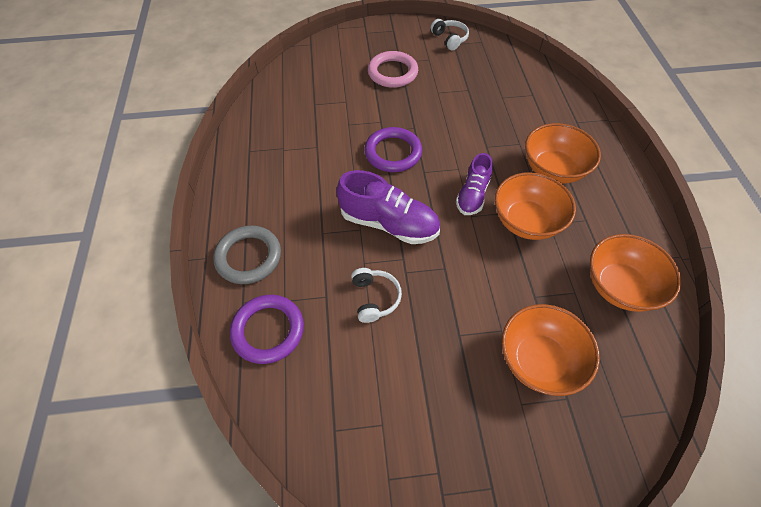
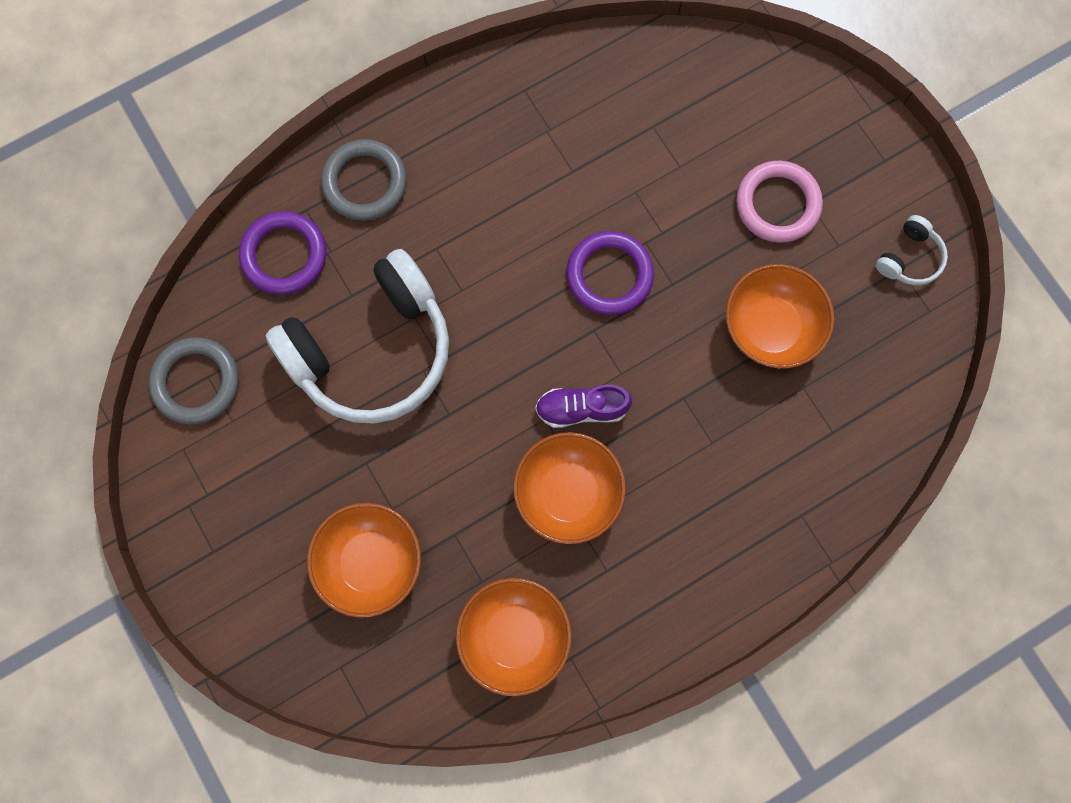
camera: 65 degrees right, 20 degrees up
(334, 442) = (196, 382): none -> grey ring
(375, 298) = (372, 350): white headphones -> white headphones, size x2.44
(389, 223) = (486, 321): purple shoe -> none
(553, 169) = (681, 504): orange bowl -> orange bowl (770, 327)

